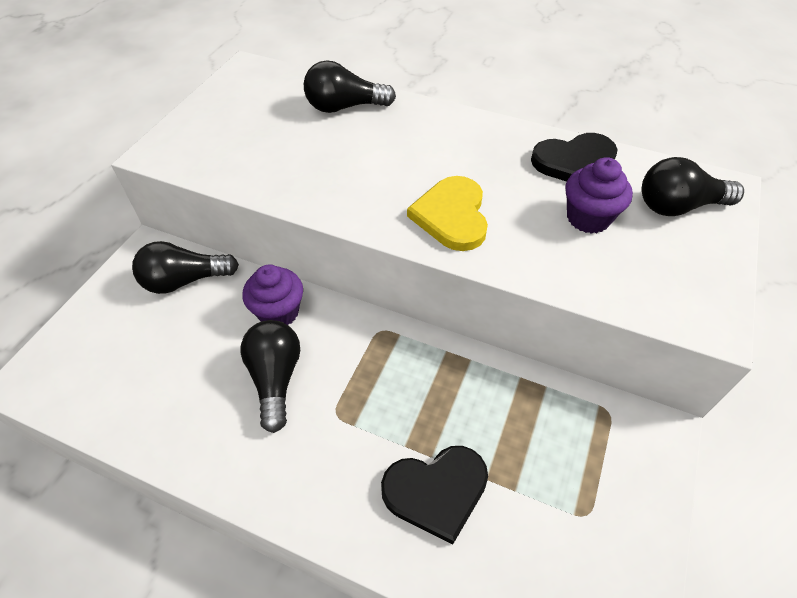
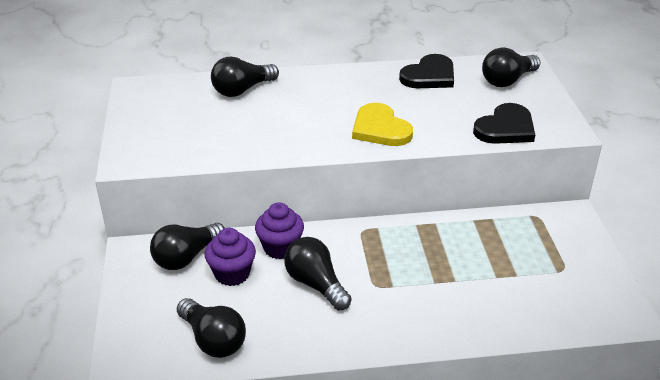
camera: 30 degrees left, 15 degrees down
(123, 396) = (213, 340): none -> black light bulb
(436, 491) = (473, 295): black heart -> black heart (505, 128)
(588, 218) = (462, 103): purple cupcake -> purple cupcake (232, 274)

